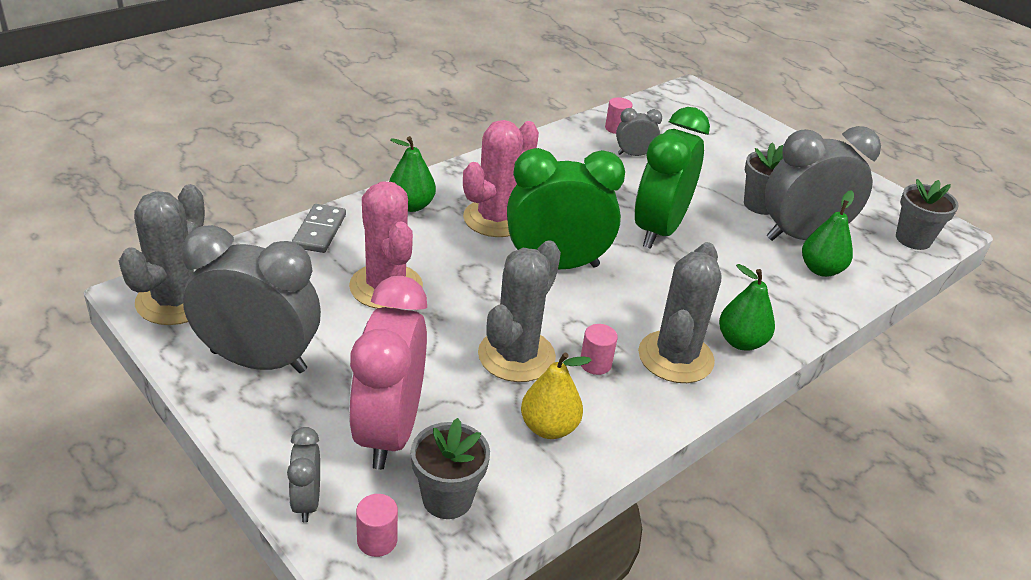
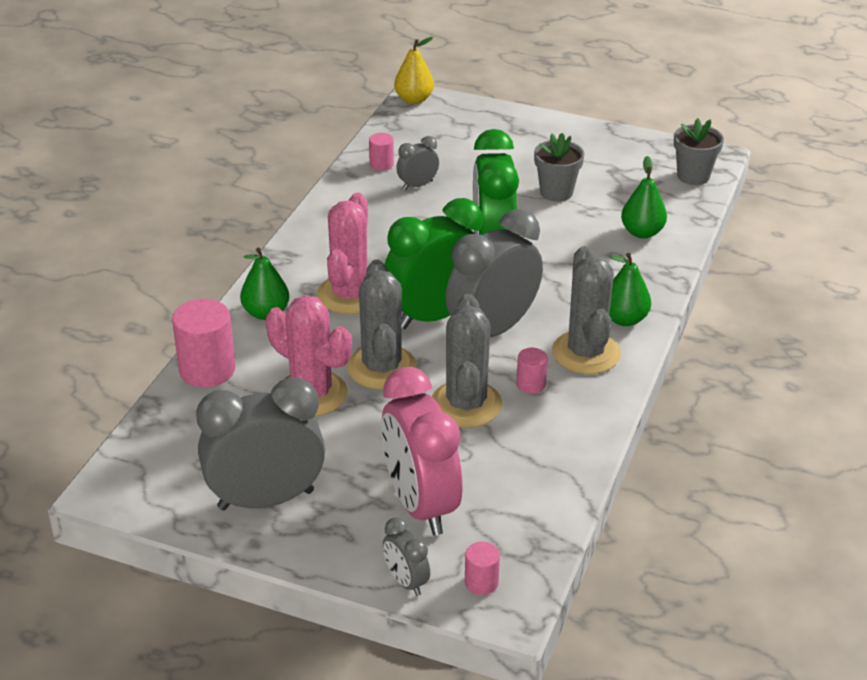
camera: 25 degrees left, 0 degrees up
(175, 301) = (143, 483): grey cactus -> grey cactus (381, 367)
(319, 231) = (207, 370): grey domino -> pink cylinder
(447, 498) = (505, 531): grey flower pot -> none
(549, 427) = (535, 448): yellow pear -> yellow pear (414, 99)
(802, 236) = (608, 208): grey clock -> grey clock (492, 330)

